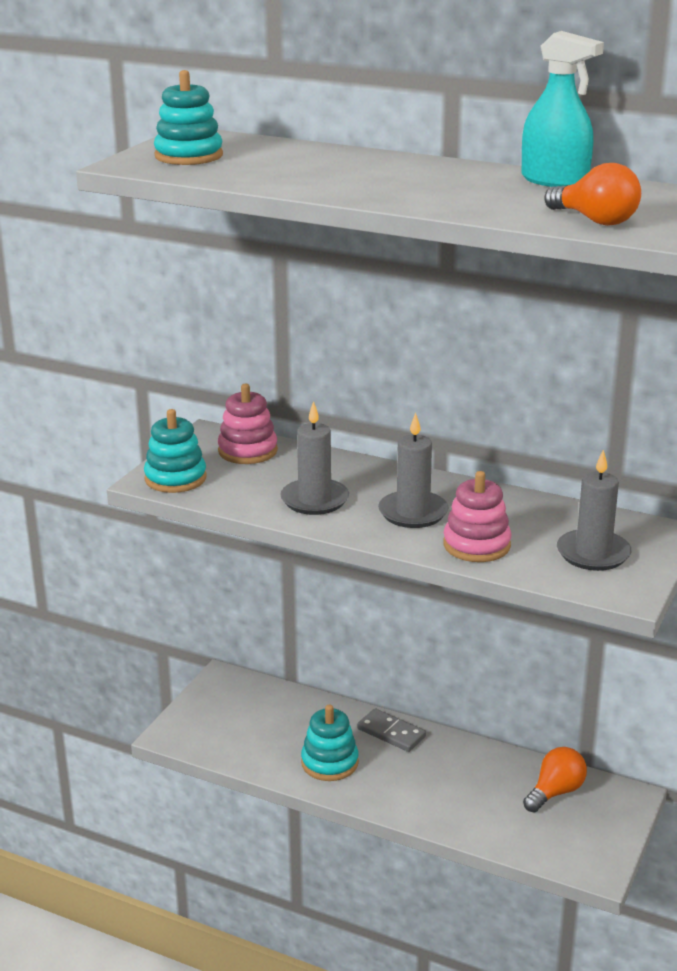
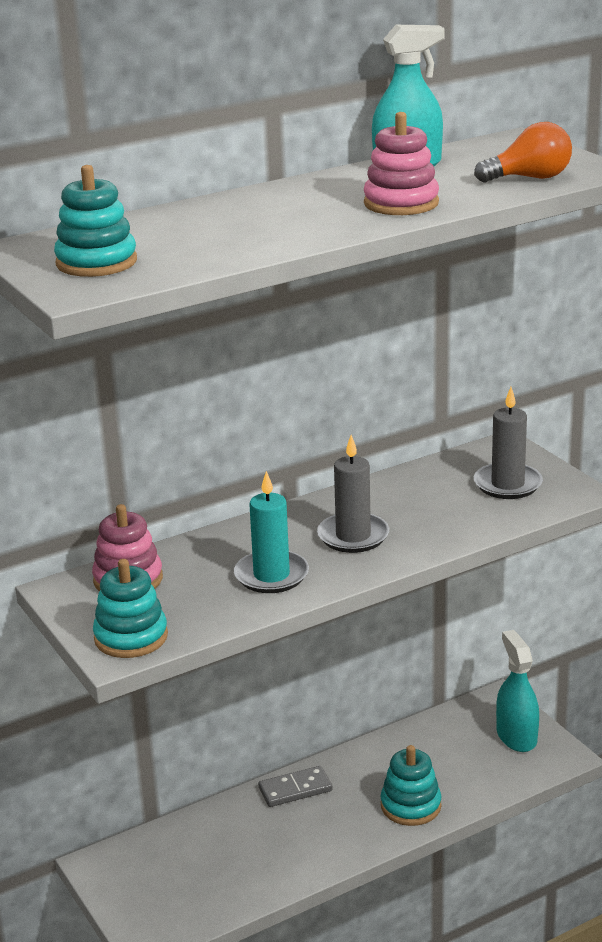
camera: 55 degrees left, 0 degrees up
(314, 500) = (271, 575): grey candle -> turquoise candle
(329, 762) = (299, 845): turquoise stacking toy -> turquoise stacking toy (410, 806)
(476, 545) = (440, 527): pink stacking toy -> pink stacking toy (401, 203)
(555, 792) = (458, 734): orange light bulb -> none
(592, 828) = (516, 736): none -> turquoise spray bottle

